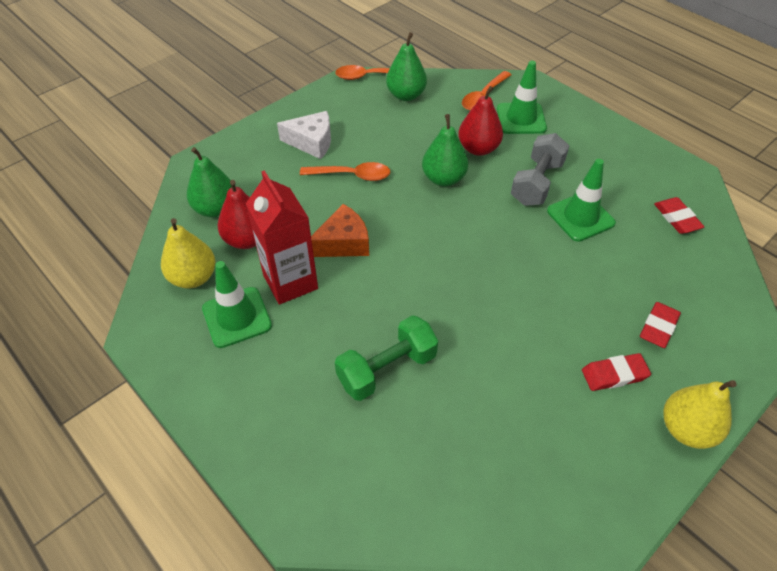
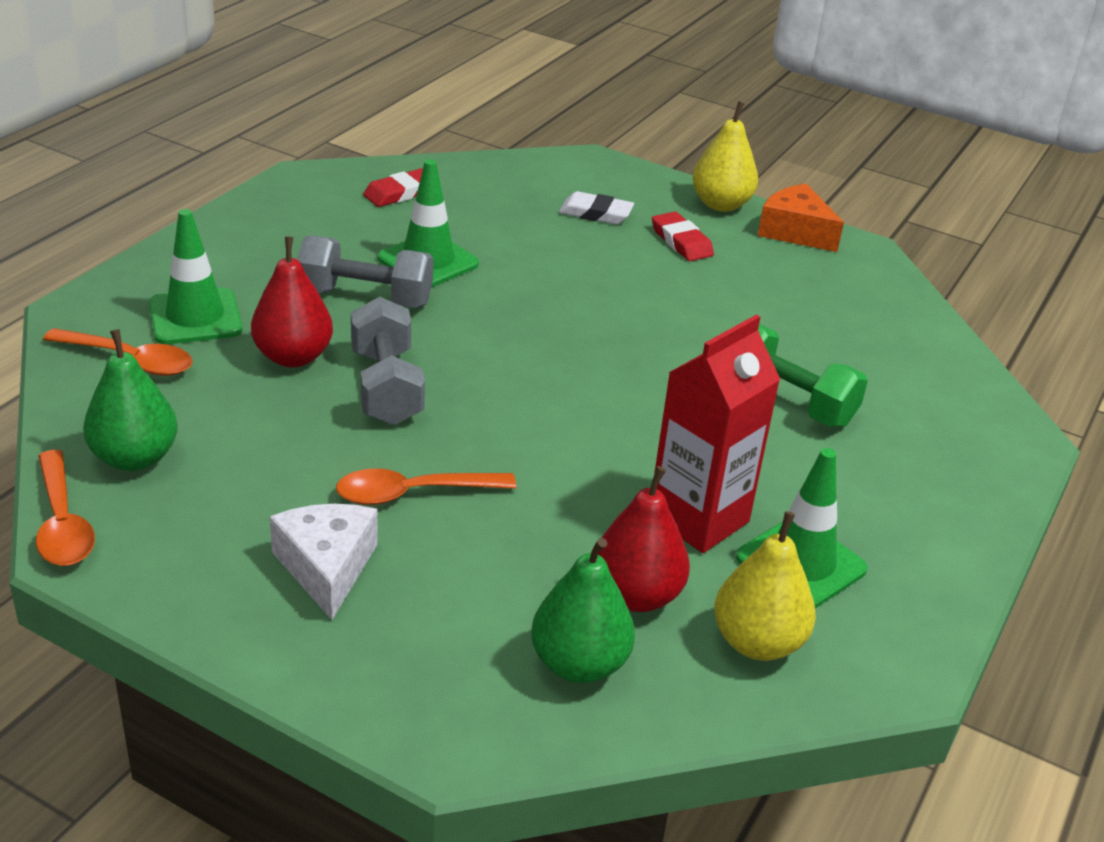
camera: 110 degrees left, 15 degrees down
(343, 243) = (585, 476): orange cheese -> orange cheese (795, 231)
(352, 175) = (413, 493): orange spoon -> orange spoon turned 90 degrees counterclockwise
(443, 179) = (386, 387): green pear -> grey dumbbell
(658, 327) = (595, 213): red eraser -> white eraser

